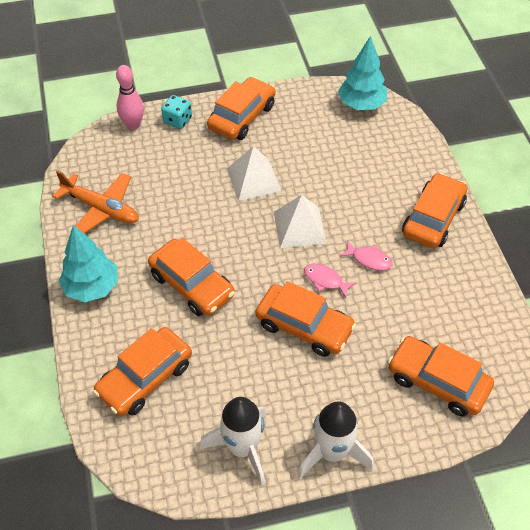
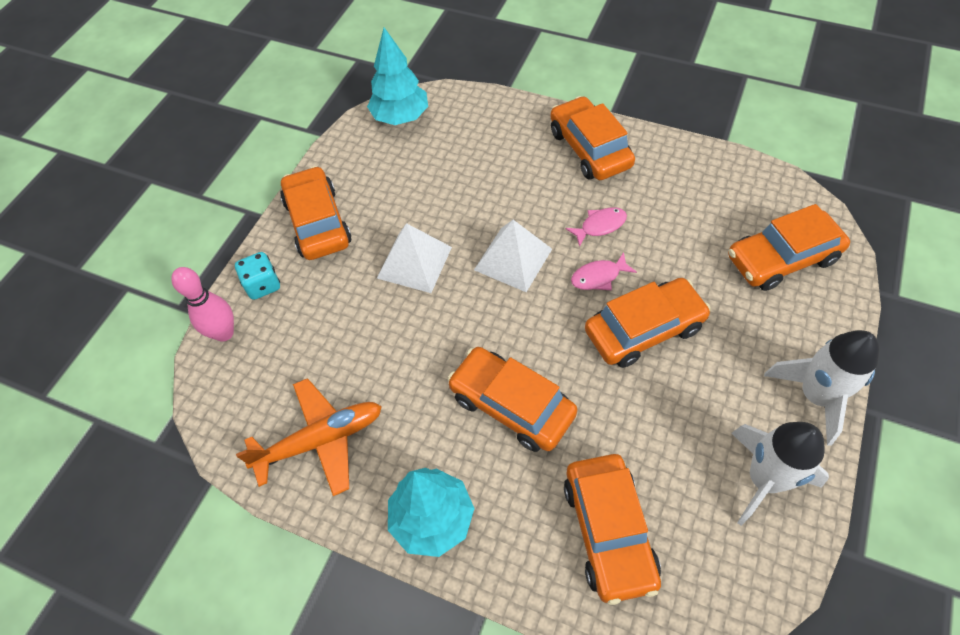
camera: 50 degrees left, 5 degrees up
(192, 285) = (511, 405): orange car -> orange car turned 135 degrees counterclockwise

